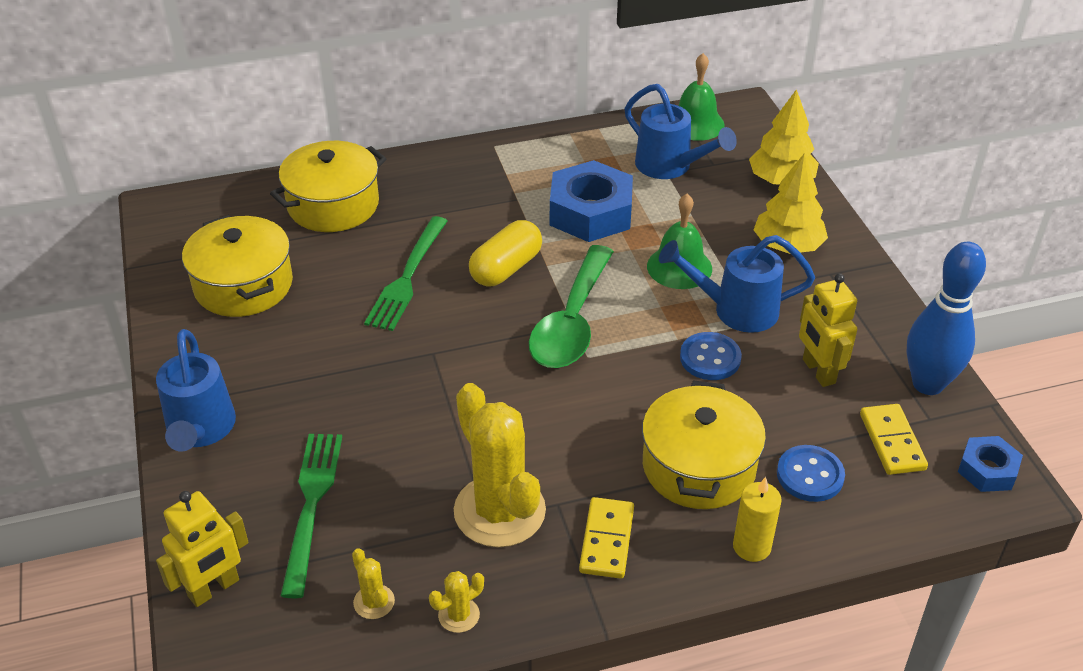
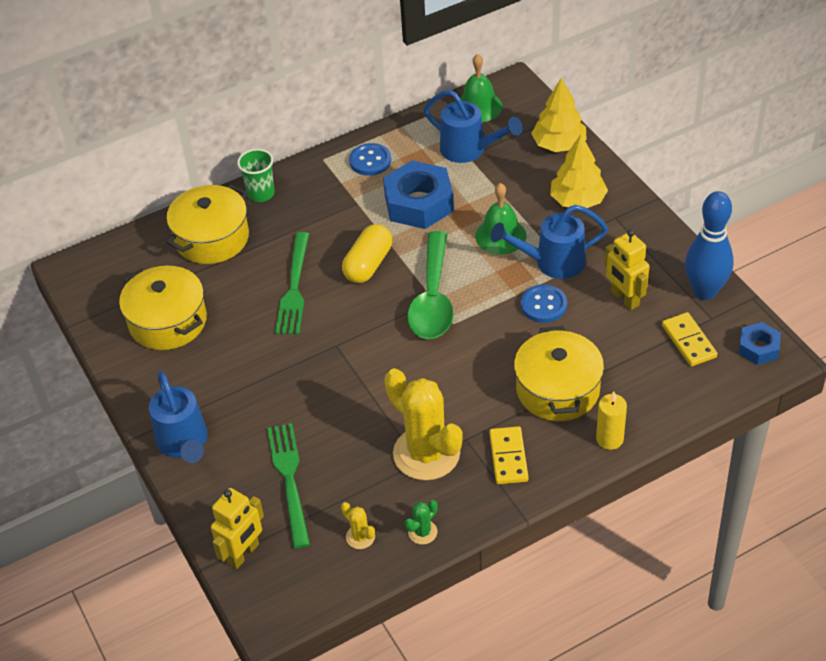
camera: 10 degrees left, 5 degrees up
(409, 168) = (261, 194): none -> green cup
(459, 615) = (422, 532): yellow cactus -> green cactus
(810, 475) = (637, 379): blue button -> blue button (370, 161)

